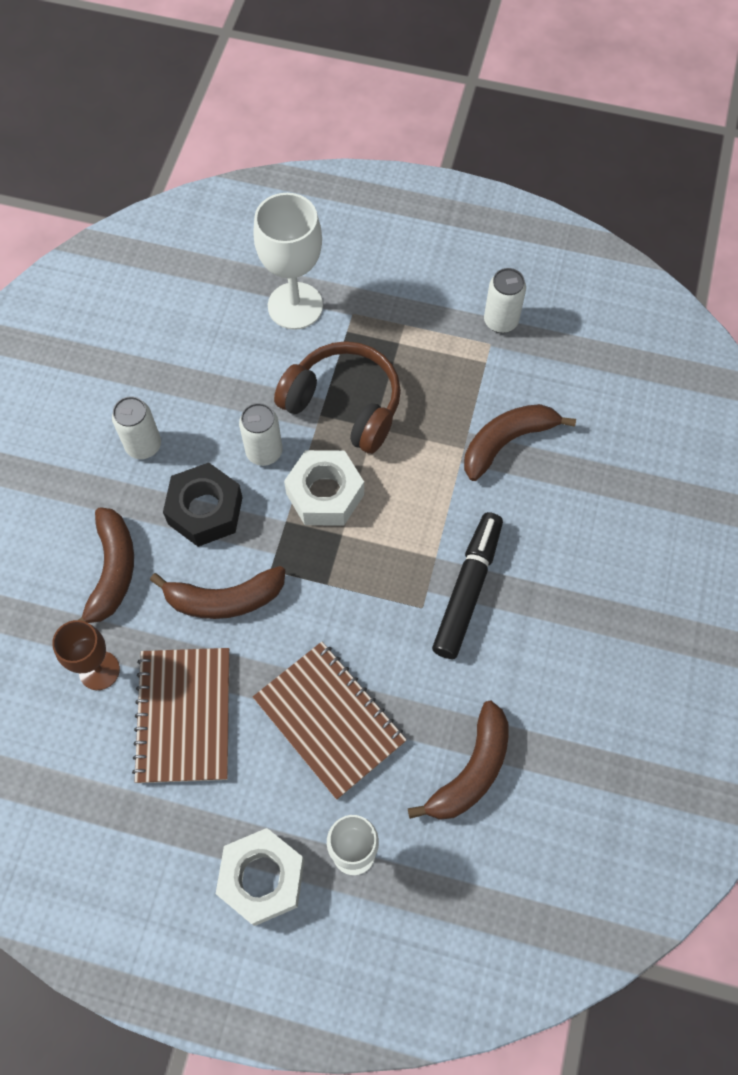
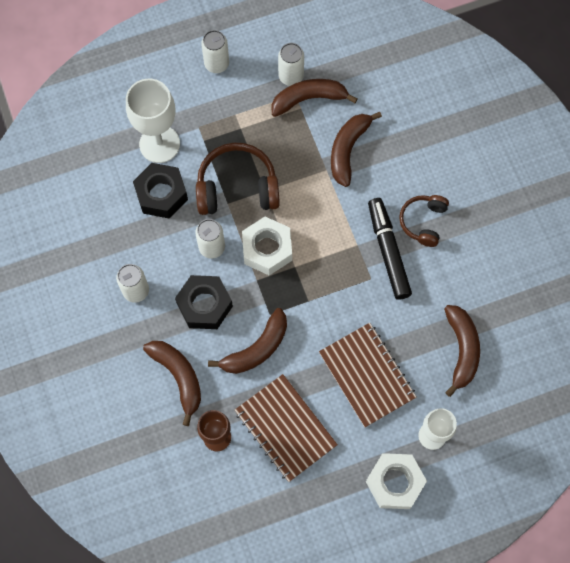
camera: 35 degrees left, 5 degrees up
(254, 360) = (161, 194): none -> black nut
(329, 720) = (367, 375): brown notebook -> brown notebook turned 45 degrees clockwise
(425, 259) = (216, 64): none -> white can
(502, 358) = (309, 99): none -> brown banana
(537, 582) = (423, 222): none -> brown headphones

